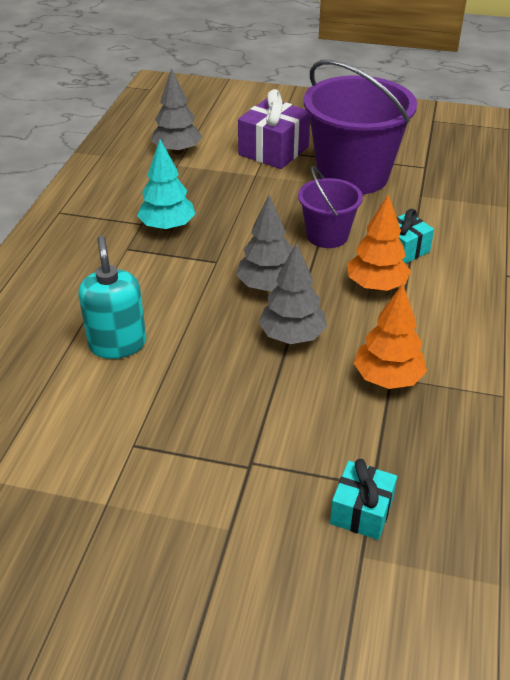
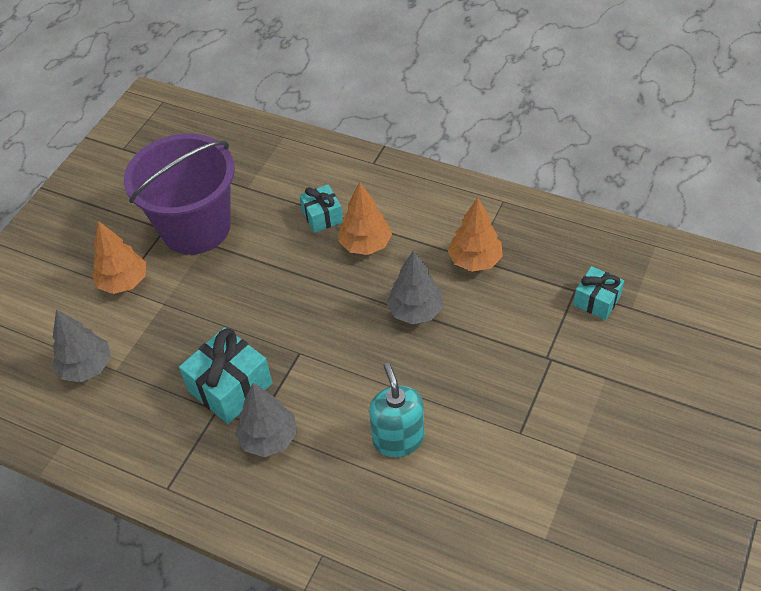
camera: 75 degrees left, 10 degrees up
(117, 344) = (398, 439): turquoise soap dispenser -> turquoise soap dispenser turned 75 degrees clockwise
(167, 227) = (230, 387): turquoise tree -> turquoise gift
(267, 286) = (346, 318): grey tree -> grey tree (269, 438)
(273, 151) = (124, 282): purple gift -> orange tree
(327, 235) = (286, 264): purple bucket -> none

